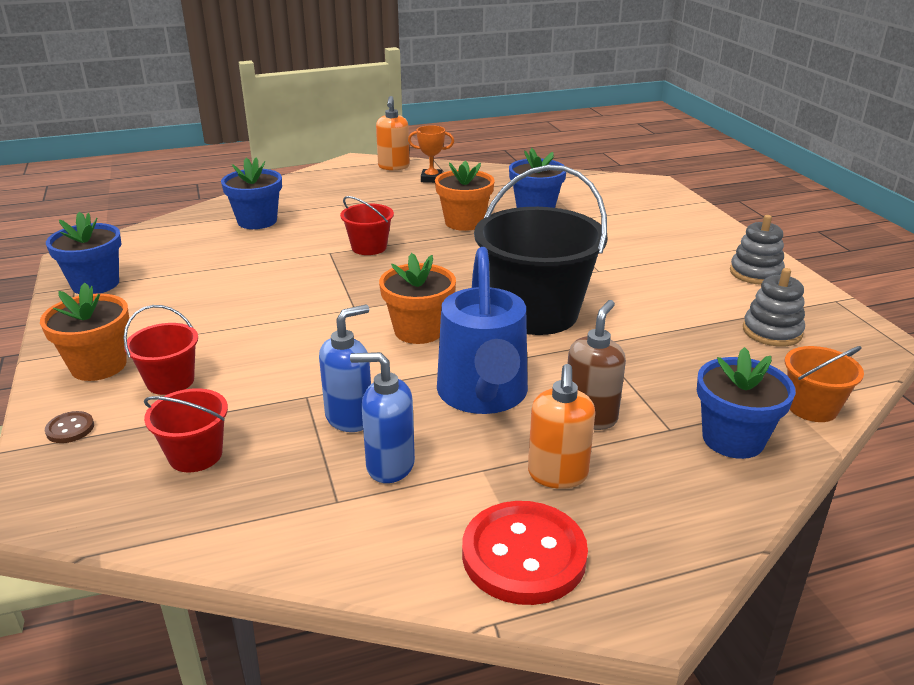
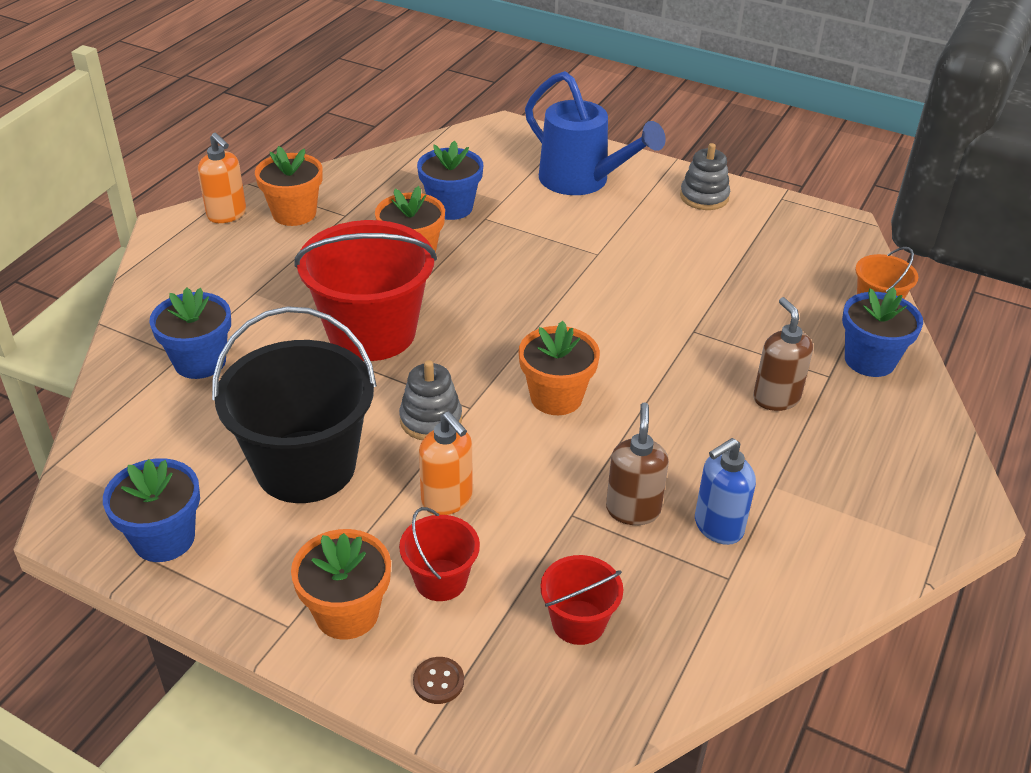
camera: 45 degrees left, 10 degrees up
(350, 418) = (633, 510): blue soap dispenser -> brown soap dispenser
(369, 247) = (372, 332): red bucket -> red bucket, size x2.08
(431, 179) = (294, 213): orange trophy -> orange flower pot
(483, 396) = (689, 427): blue watering can -> blue watering can (582, 181)
(524, 555) = (880, 528): red button -> none
(535, 313) = (614, 326): black bucket -> black bucket (306, 466)
(557, 475) = (819, 457): orange soap dispenser -> orange soap dispenser (447, 500)
(772, 332) = (781, 251): grey stacking toy -> grey stacking toy (431, 420)

